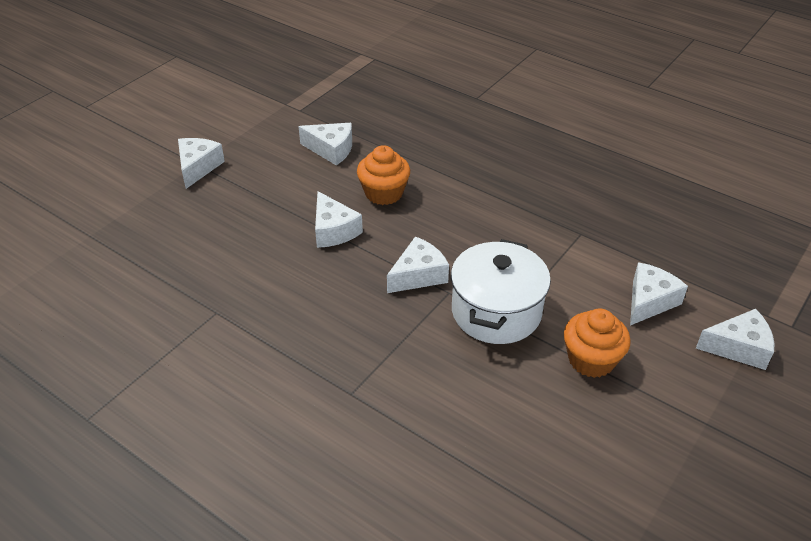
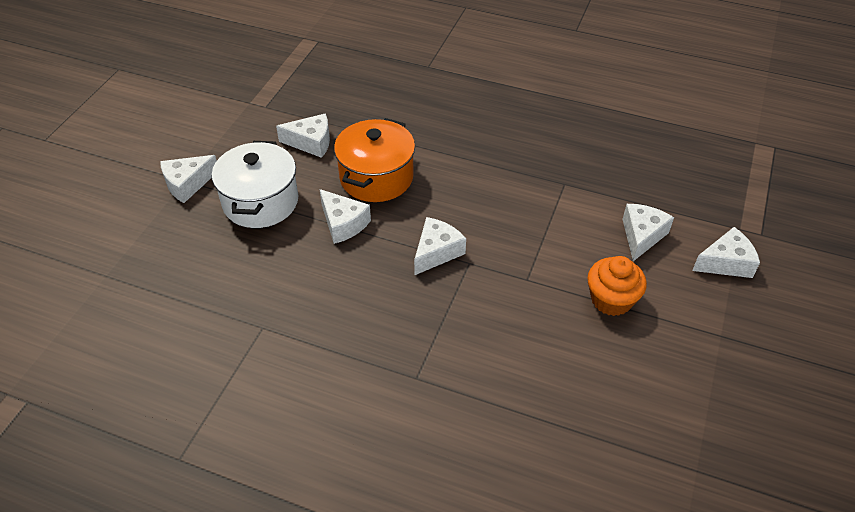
camera: 15 degrees left, 5 degrees up
(198, 167) = (187, 184): white cheese -> white cheese turned 120 degrees counterclockwise
(384, 193) = (376, 177): orange cupcake -> orange pot
(496, 312) = (517, 273): white pot -> white pot (260, 202)

